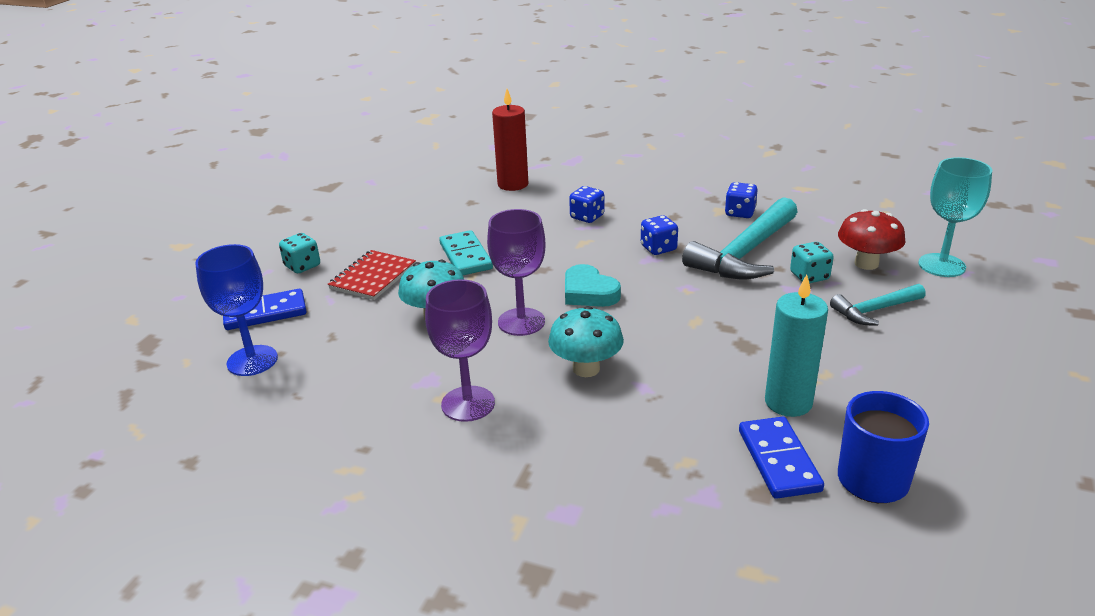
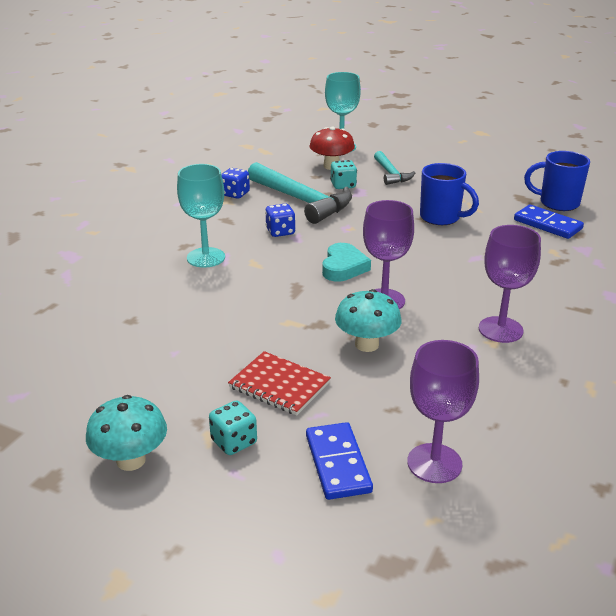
camera: 85 degrees left, 0 degrees up
(252, 361) = (434, 463): blue goblet -> purple goblet
(465, 256) = (256, 326): turquoise domino -> none
(513, 184) = (104, 292): red candle -> none
(586, 369) = (453, 276): turquoise mushroom -> turquoise mushroom (131, 460)
(587, 217) = (206, 257): blue dice -> turquoise goblet
(589, 292) = (343, 267): turquoise heart -> turquoise heart turned 45 degrees counterclockwise
(750, 357) = (441, 218): none -> blue mug
(778, 460) = (547, 224): blue domino -> blue domino turned 45 degrees clockwise
(788, 402) = (491, 214): turquoise candle -> none

